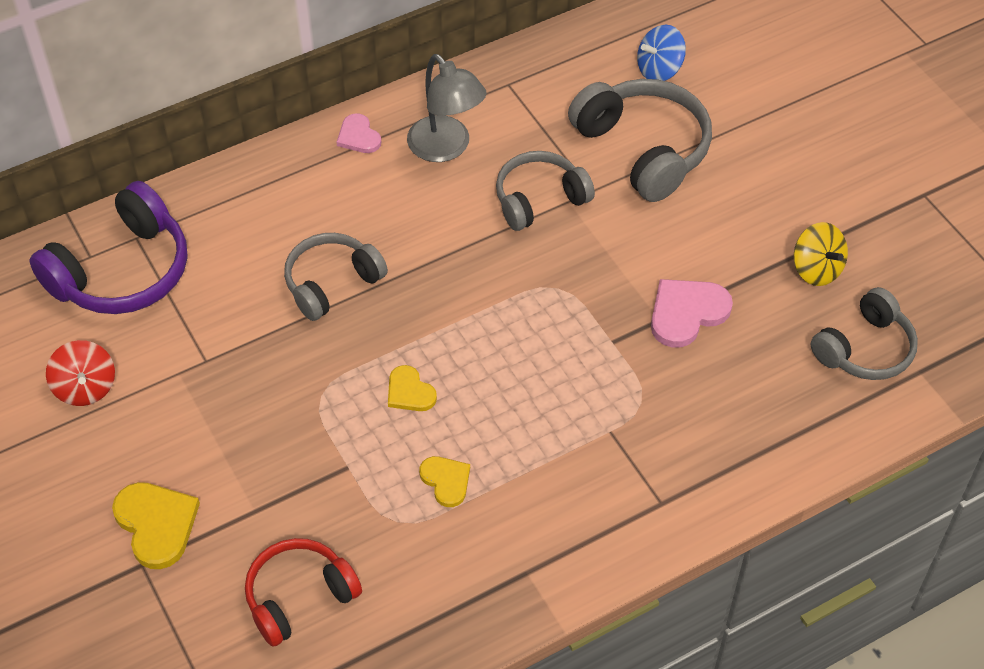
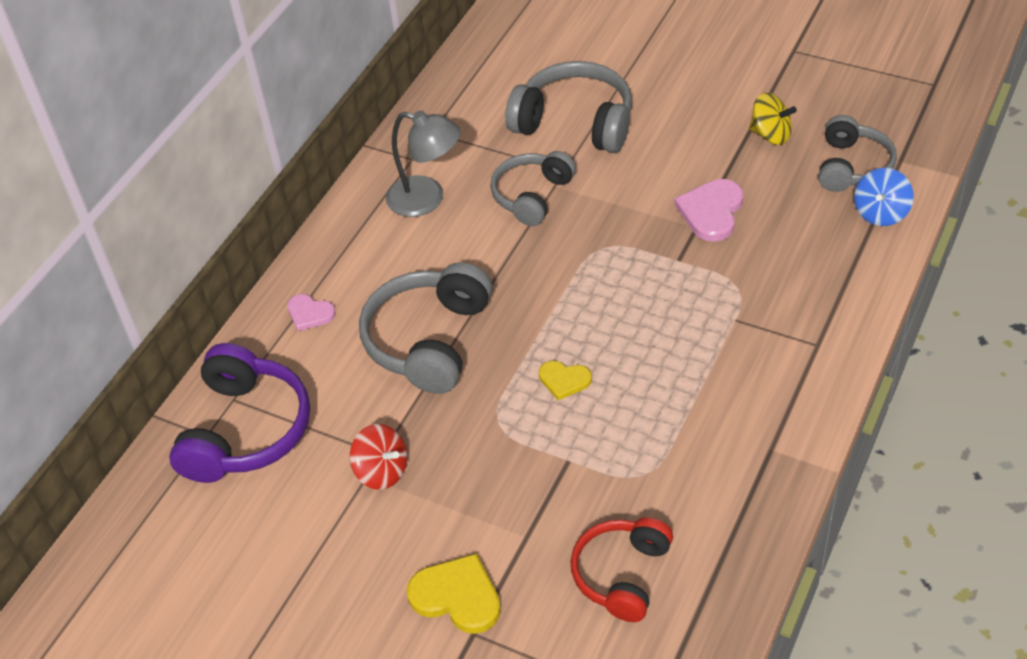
camera: 30 degrees left, 5 degrees down
(85, 387) = (297, 533): red spinning top -> red spinning top (382, 471)
(332, 283) = (429, 340): grey headphones -> grey headphones, size x1.50
(358, 136) = (349, 228): pink heart -> pink heart (310, 313)
(446, 481) = (652, 424): yellow heart -> none
(659, 69) = (535, 65): blue spinning top -> blue spinning top (880, 213)

